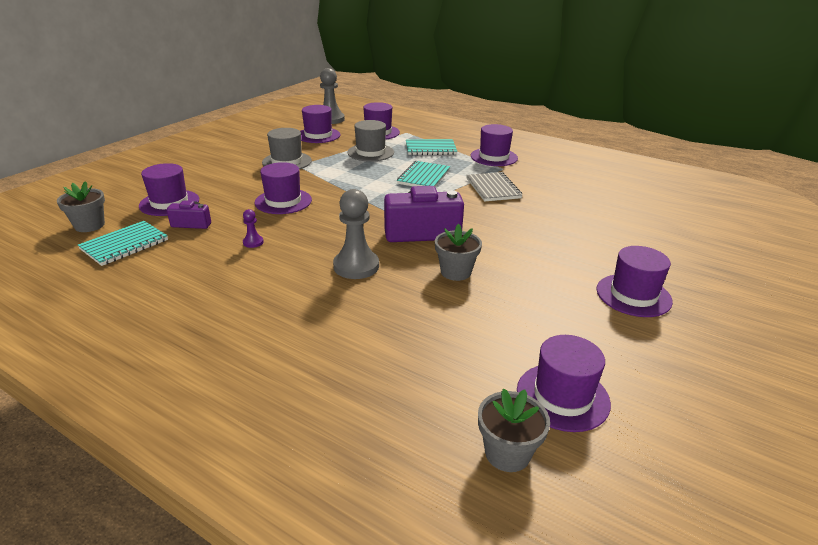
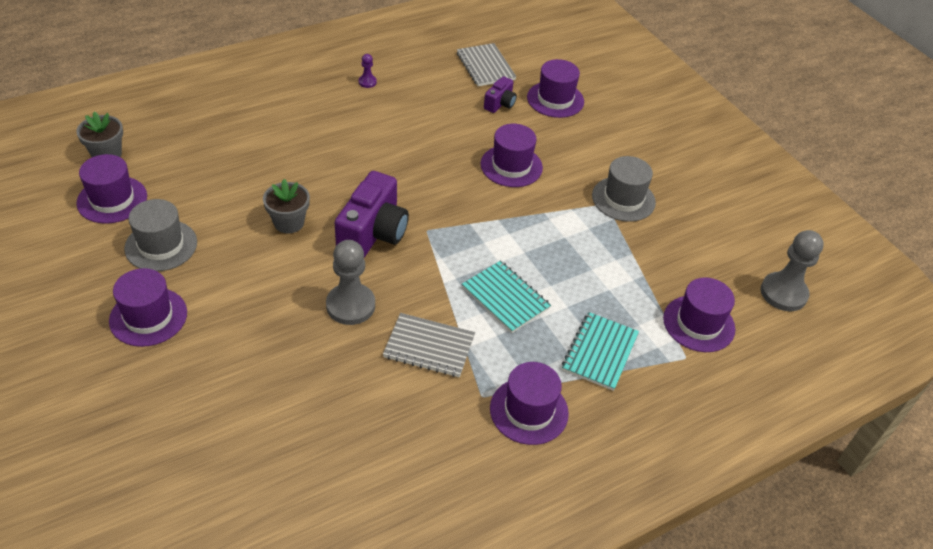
camera: 115 degrees right, 15 degrees up
(89, 225) = (535, 55): grey flower pot -> none
(124, 245) = (485, 66): turquoise notebook -> grey notebook
(253, 242) = (438, 127): purple pawn -> purple pawn (367, 82)
(318, 135) = (711, 256): purple hat -> none
(356, 266) = (350, 169): grey pawn -> grey pawn (350, 305)
(370, 152) = (617, 282): grey hat -> grey hat (161, 245)

